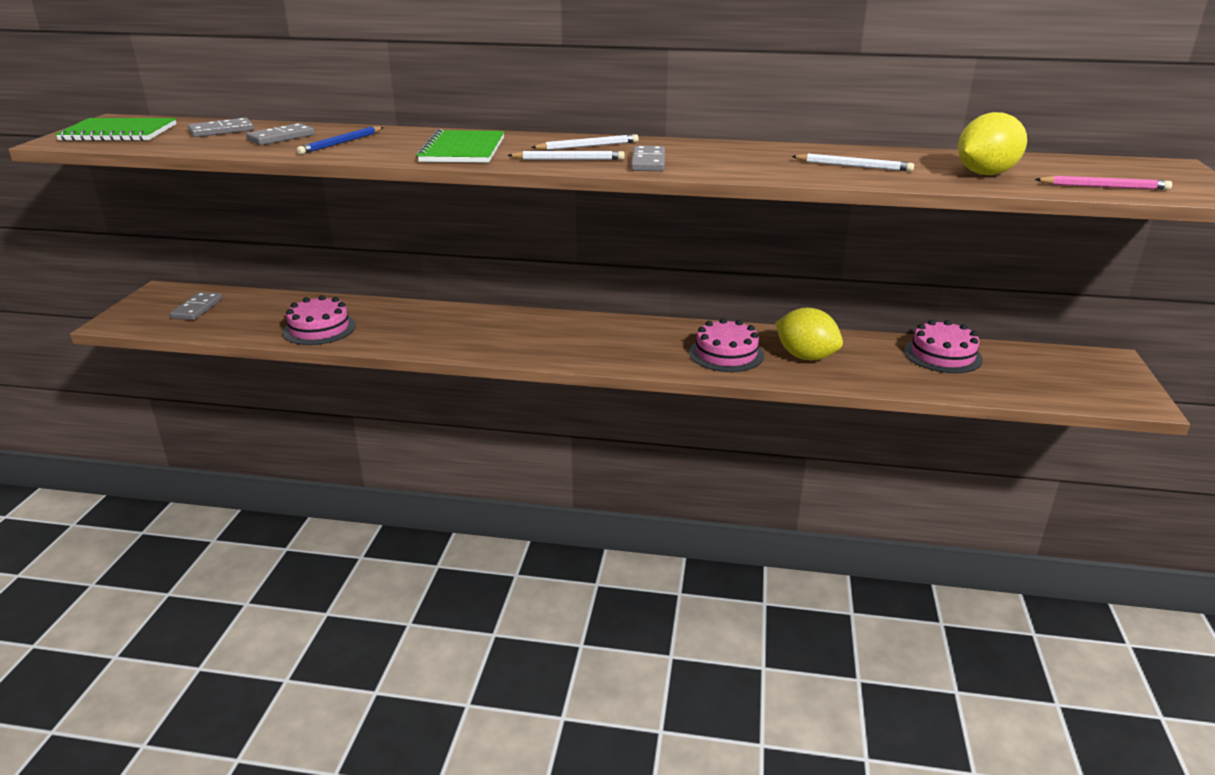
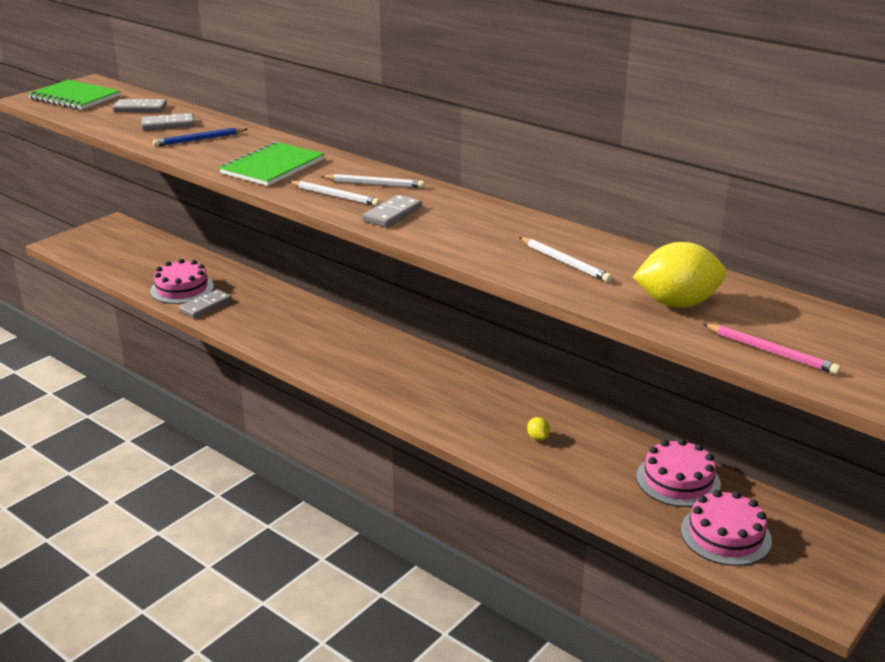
camera: 30 degrees right, 0 degrees up
(197, 309) = (121, 246): grey domino -> grey domino (206, 306)
(726, 354) = (469, 411): pink cake -> pink cake (725, 535)
(805, 357) = (538, 438): yellow lemon -> yellow lemon, size x0.41

